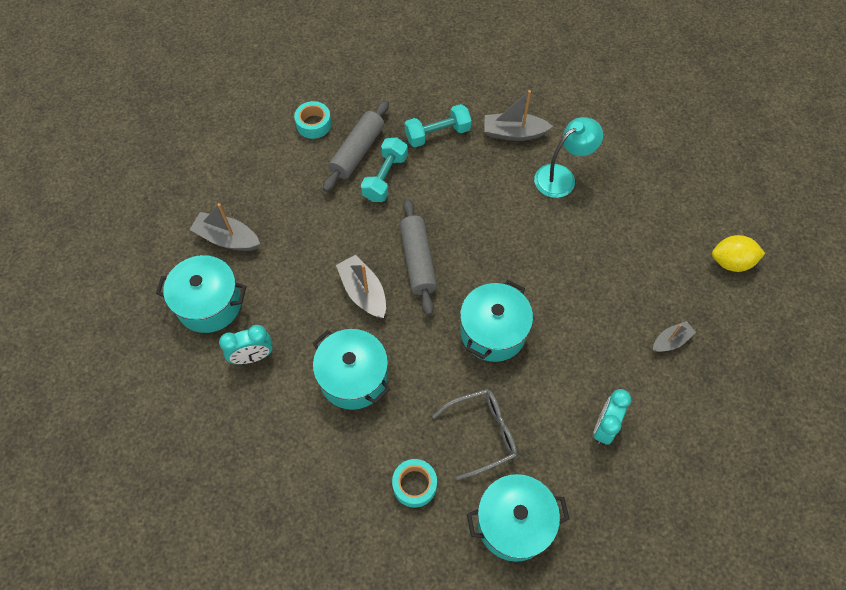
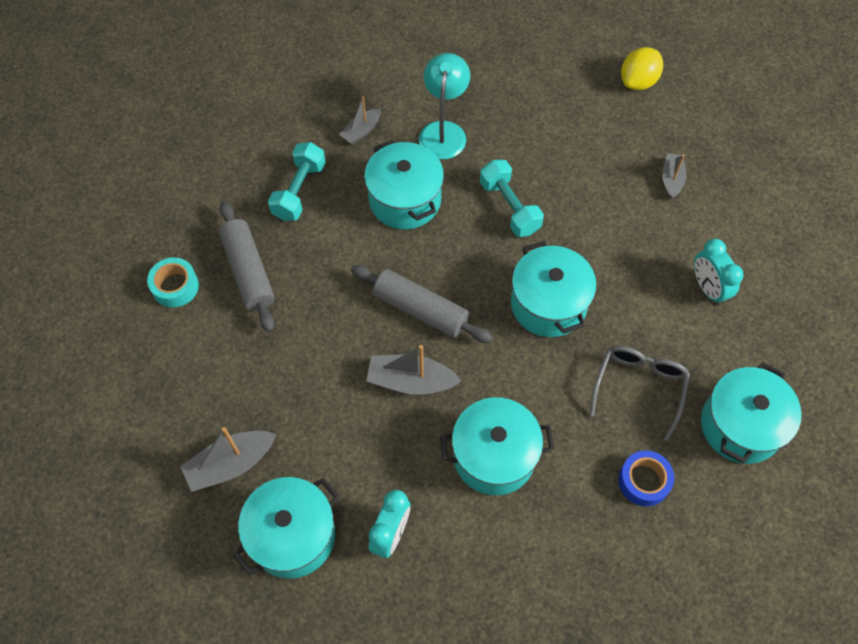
camera: 50 degrees left, 0 degrees up
(385, 177) = (303, 270): turquoise dumbbell -> turquoise dumbbell (509, 207)
(414, 485) = (643, 481): turquoise tape -> blue tape
(488, 193) = (405, 200): none -> turquoise pot
(514, 133) = (361, 131): grey boat -> grey boat, size x0.63

